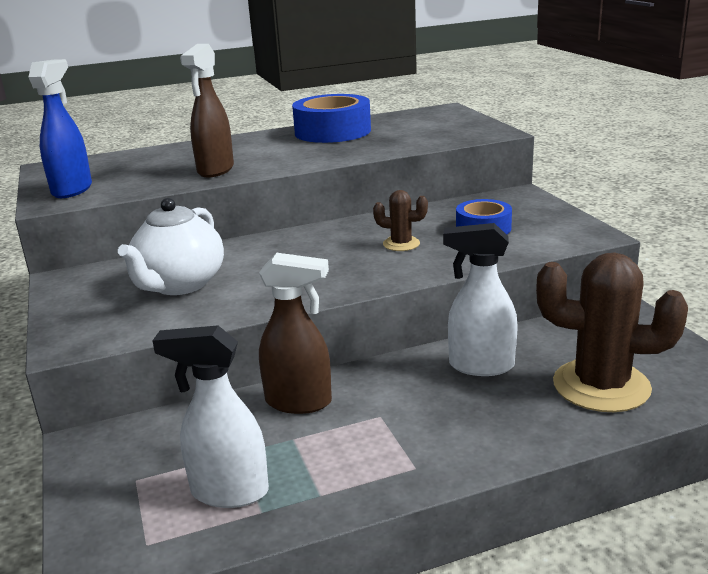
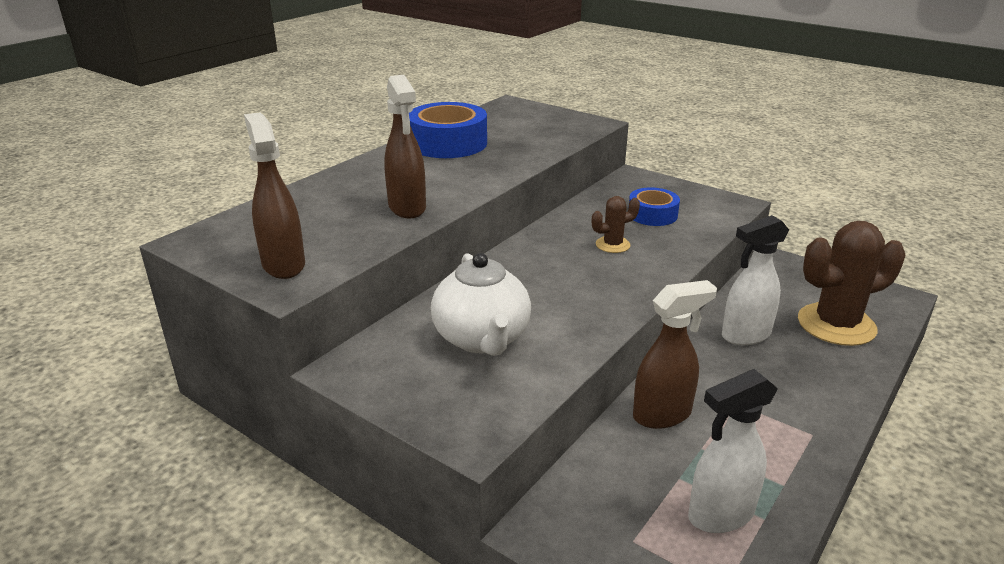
camera: 35 degrees left, 5 degrees up
(72, 190) = (283, 264): blue spray bottle -> brown spray bottle

